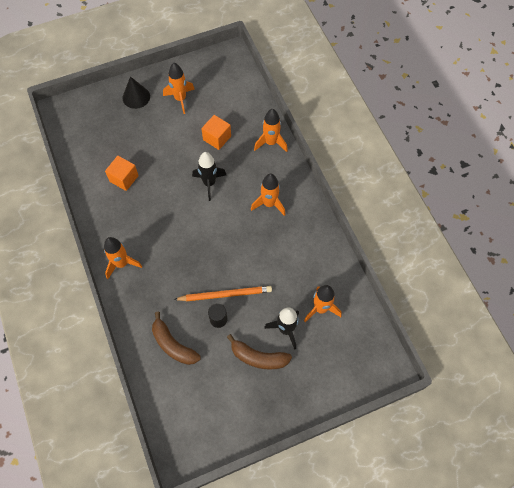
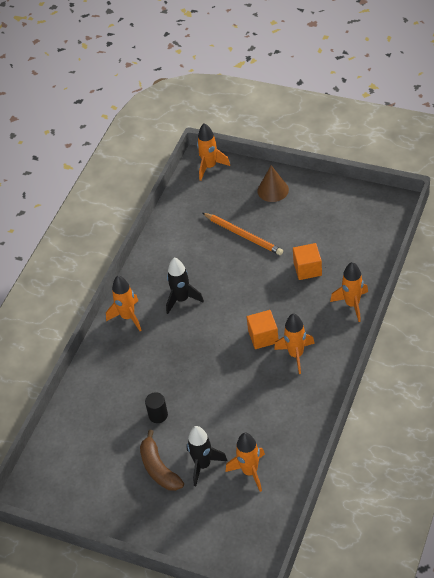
camera: 50 degrees right, 15 degrees down
(124, 178) = (196, 251): orange cube -> orange cube (263, 337)
(136, 97) = (273, 190): black cone -> brown cone
(173, 345) = (104, 407): brown banana -> none
(180, 99) = (309, 215): orange rocket -> orange rocket (210, 167)
(209, 183) = (262, 302): black rocket -> black rocket (182, 299)
(225, 294) = (183, 400): orange pencil -> orange pencil (243, 235)

